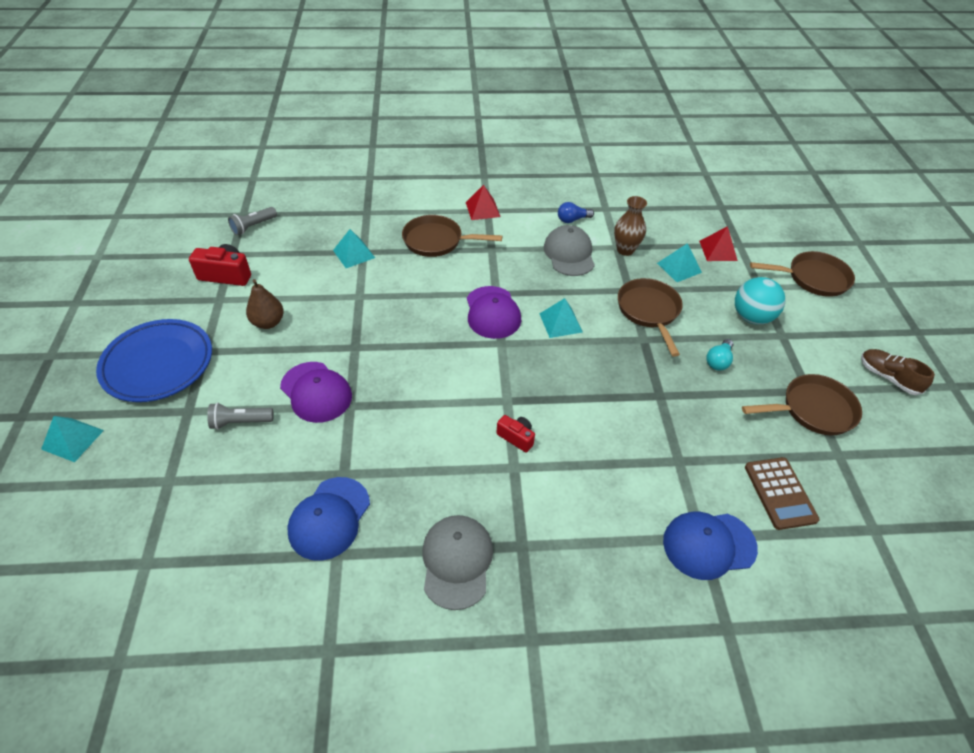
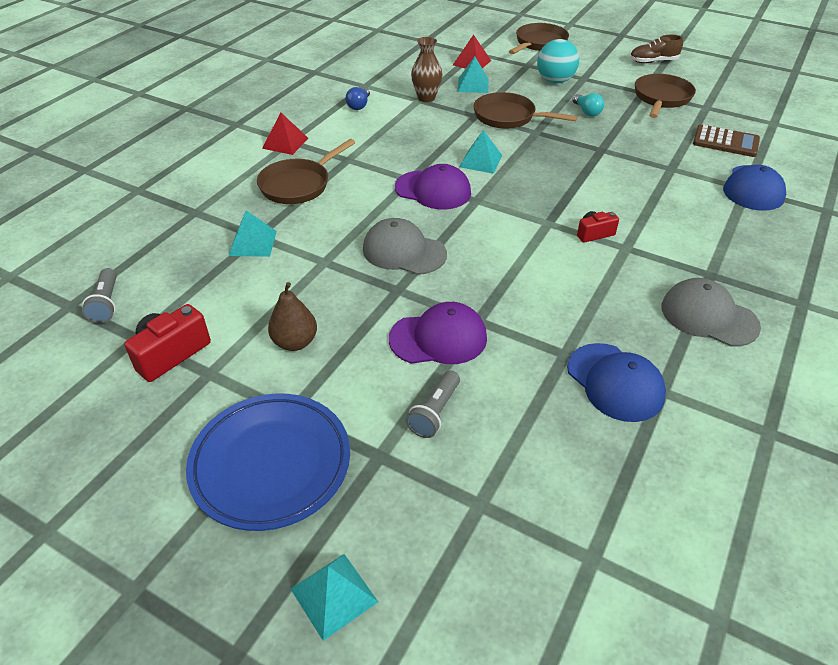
camera: 55 degrees left, 5 degrees down
(569, 254) = (401, 124): grey cap -> grey cap (404, 251)

